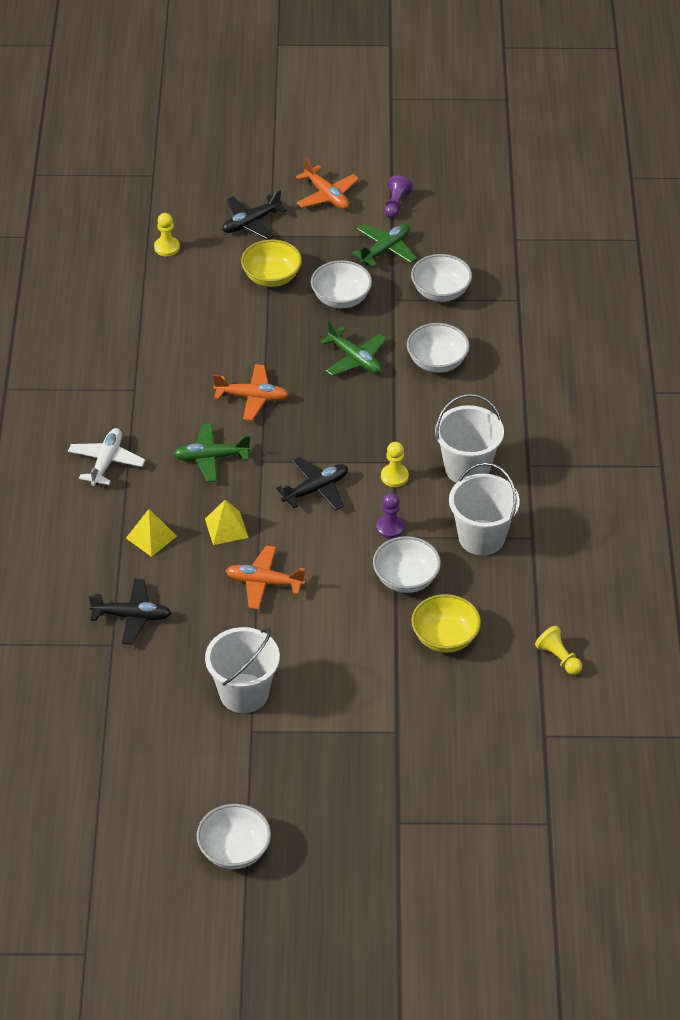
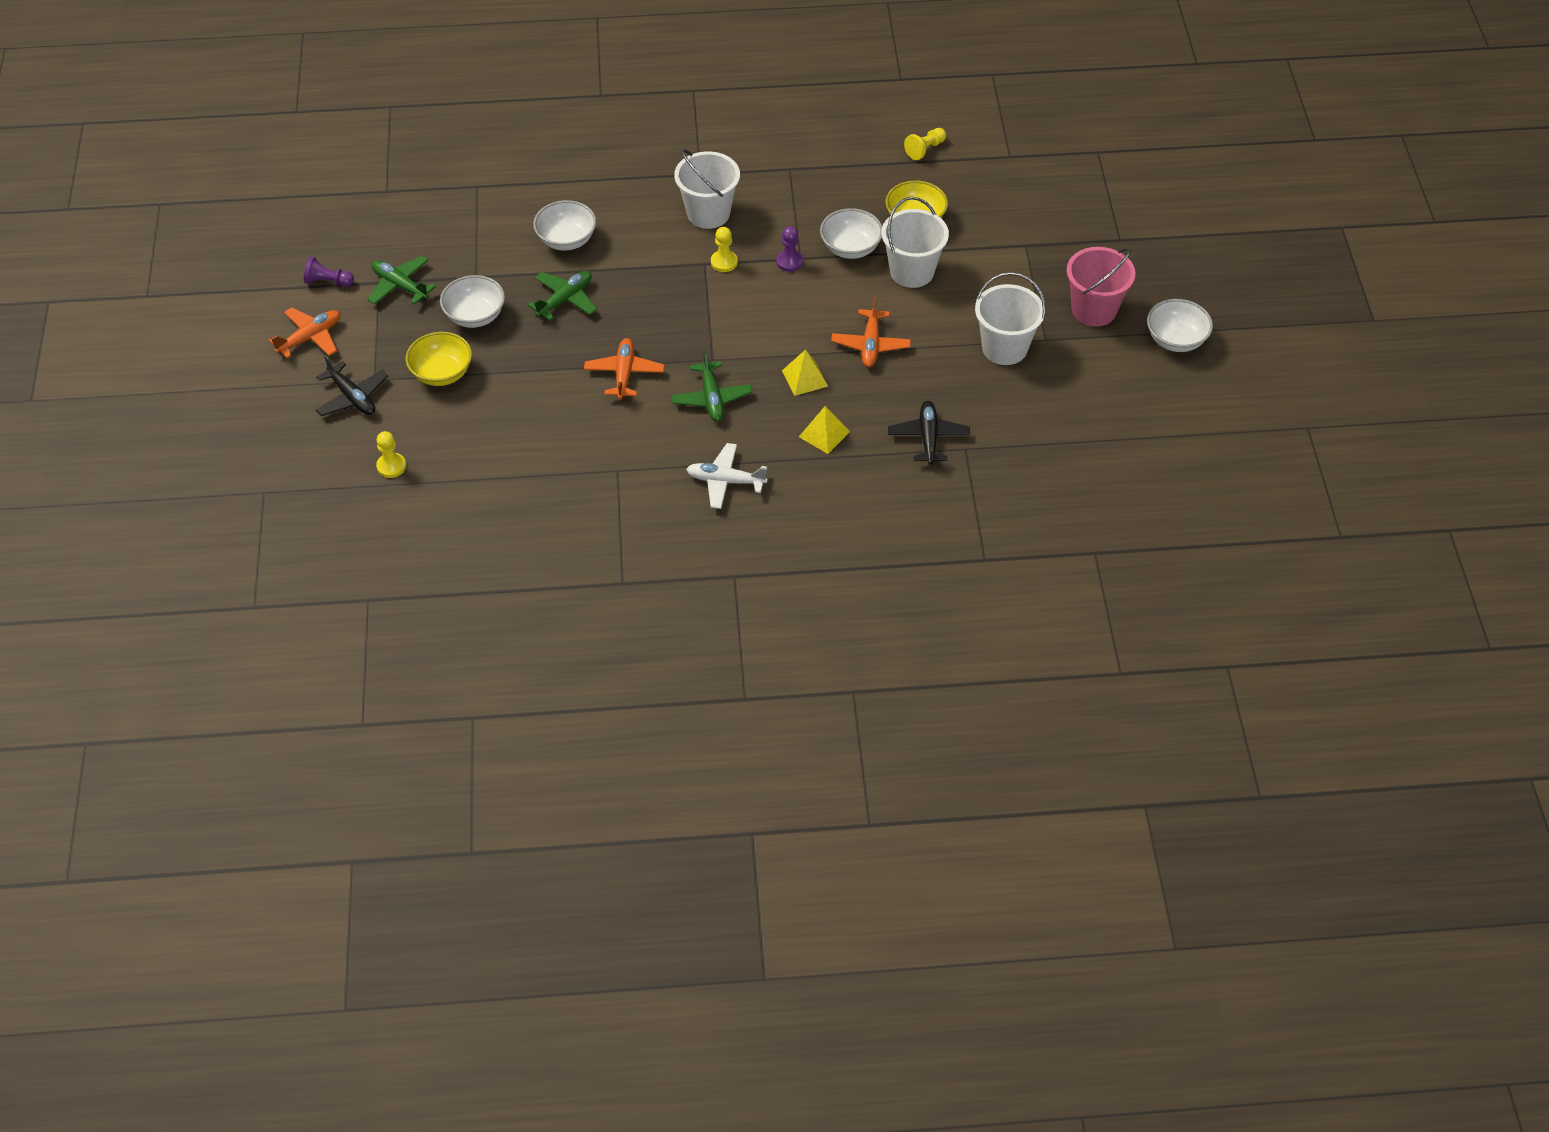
camera: 95 degrees left, 5 degrees up
(289, 780) = (1094, 310): none -> pink bucket
(316, 489) = (746, 316): black plane -> none
(440, 292) = (465, 241): white bowl -> none
(481, 537) = (794, 201): white bucket -> white bucket (912, 271)

